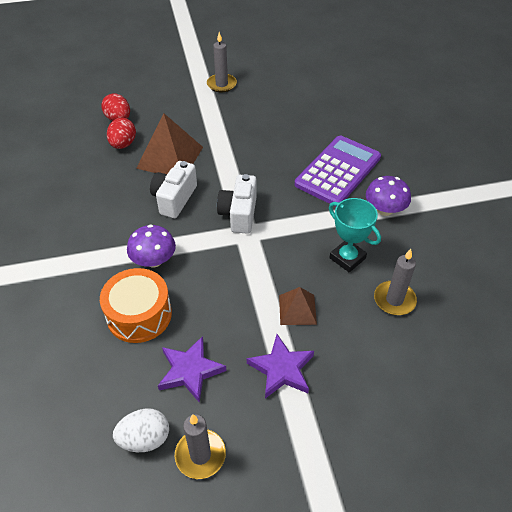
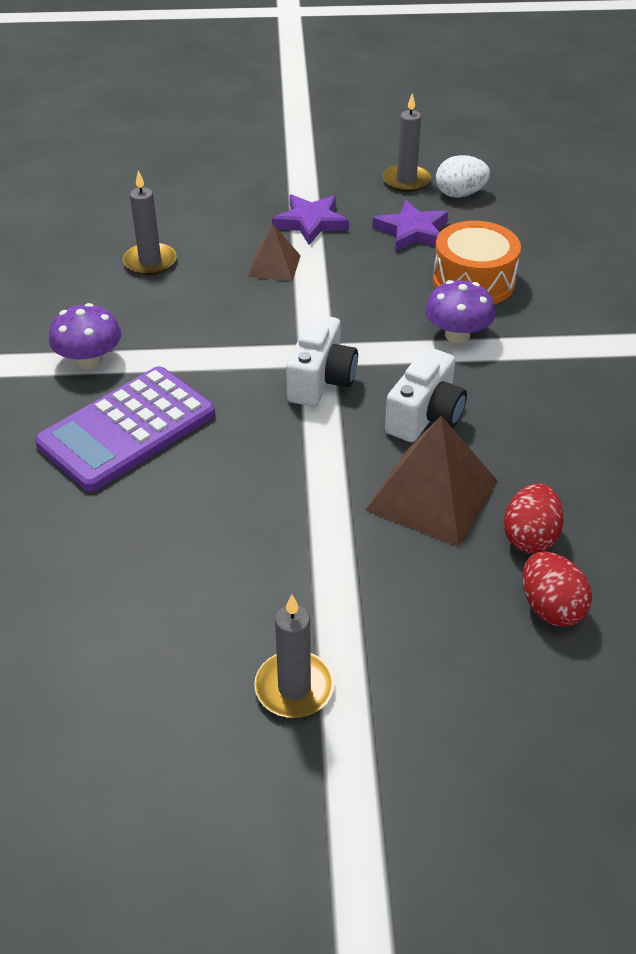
camera: 170 degrees left, 5 degrees down
(347, 258) = (183, 308): turquoise trophy -> none

